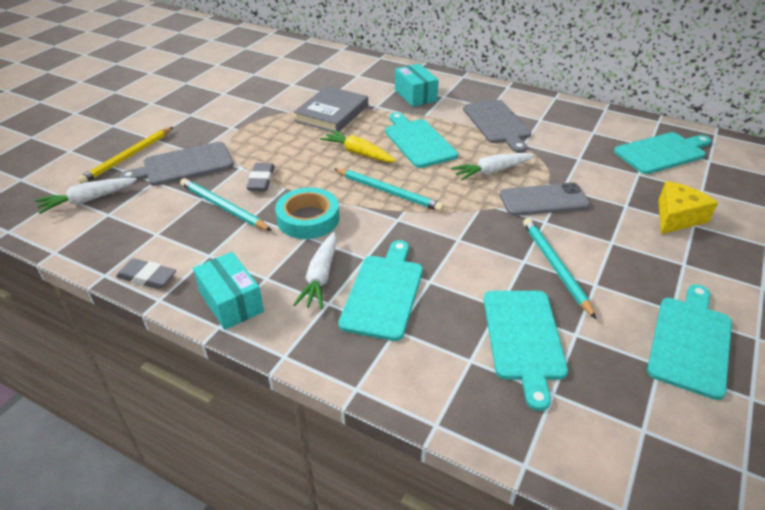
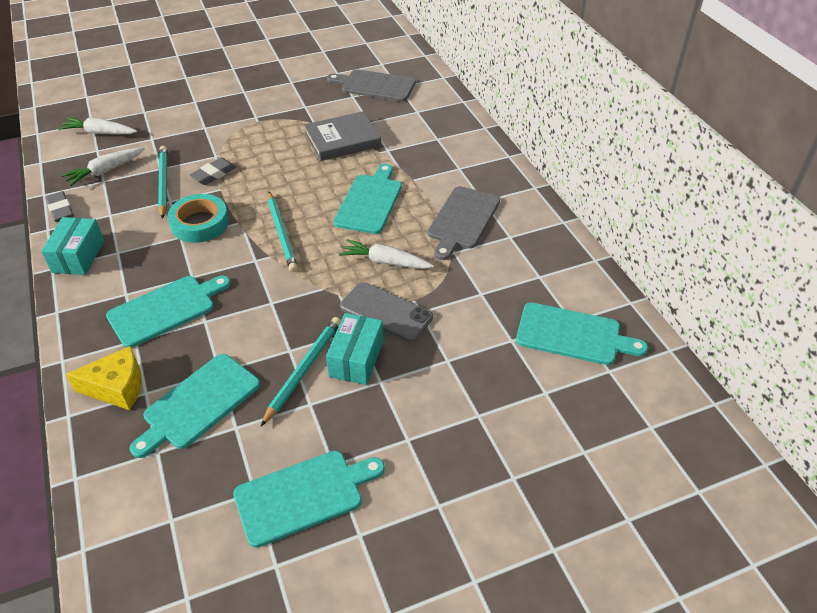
camera: 40 degrees right, 5 degrees up
(128, 157) = (161, 110): yellow pencil -> none
(184, 165) = (184, 135): grey cutting board -> grey cutting board (375, 85)
(320, 277) = (146, 272): white carrot -> white carrot (105, 171)
(358, 153) = (309, 187): yellow carrot -> none
(415, 95) = (435, 155): turquoise box -> turquoise box (356, 359)
(677, 217) = (475, 399): yellow cheese -> yellow cheese (117, 387)

